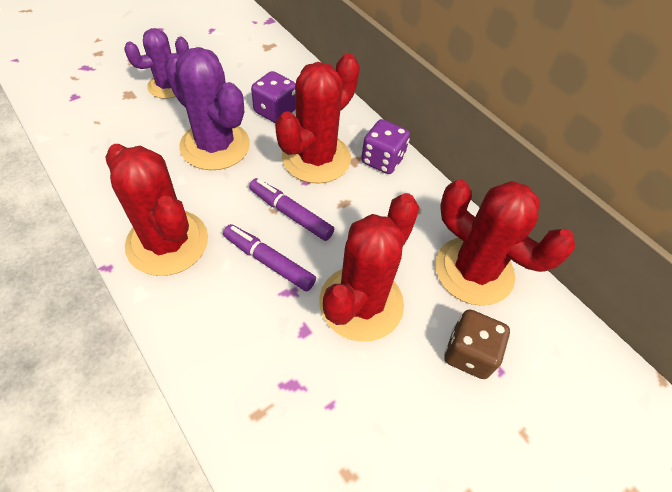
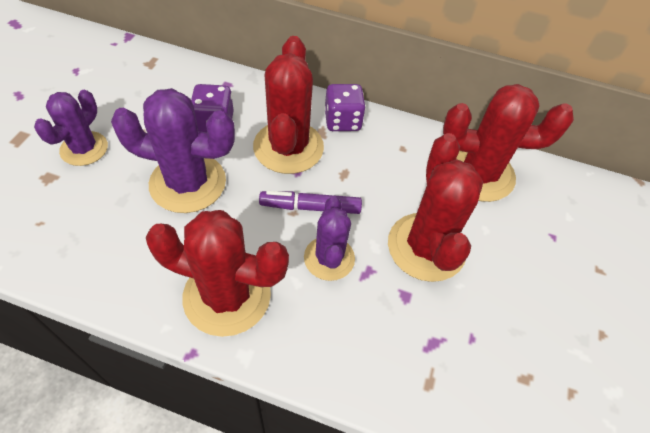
camera: 35 degrees left, 0 degrees up
(269, 262) = (329, 258): purple marker -> purple cactus
(469, 353) = (525, 237): brown dice -> none

